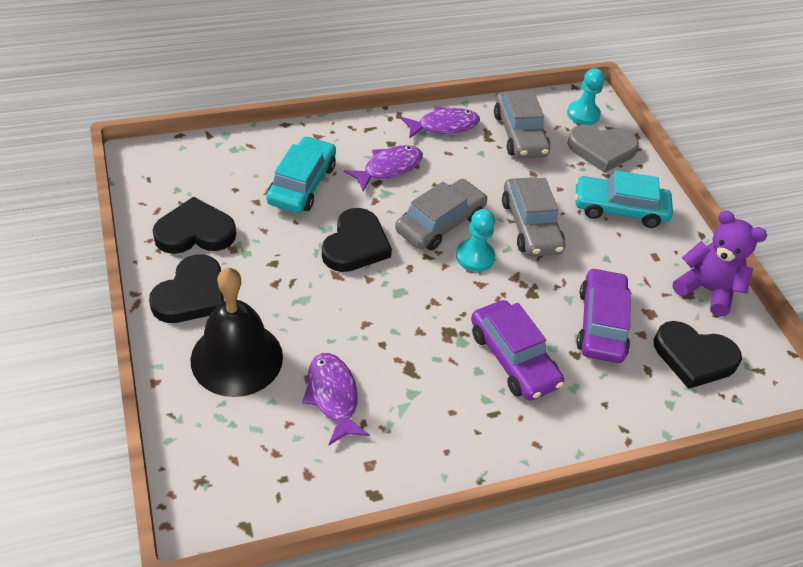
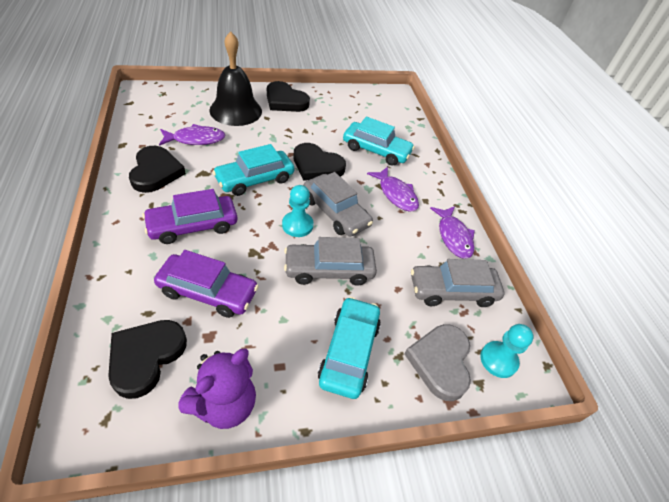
camera: 95 degrees right, 0 degrees up
(195, 232) = (333, 106): black heart -> black heart (156, 172)
(405, 308) = (255, 179): none -> turquoise car

